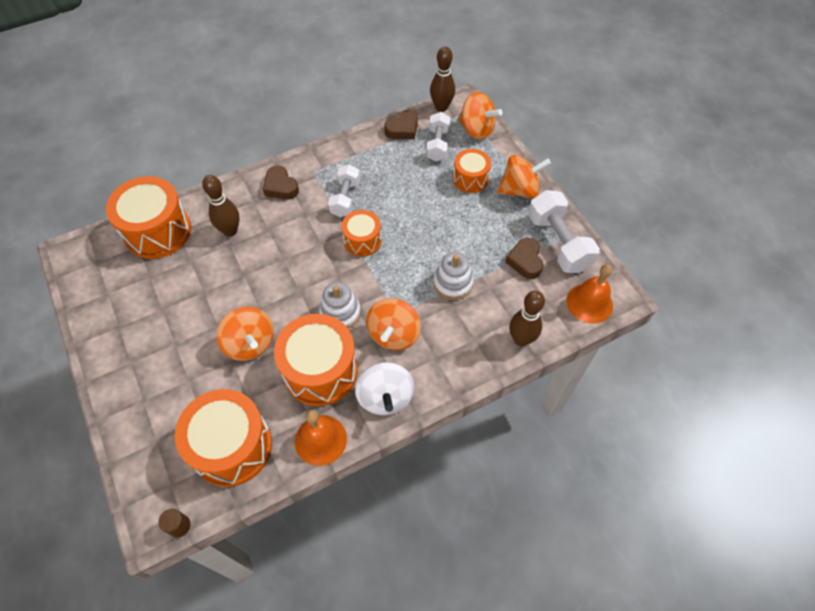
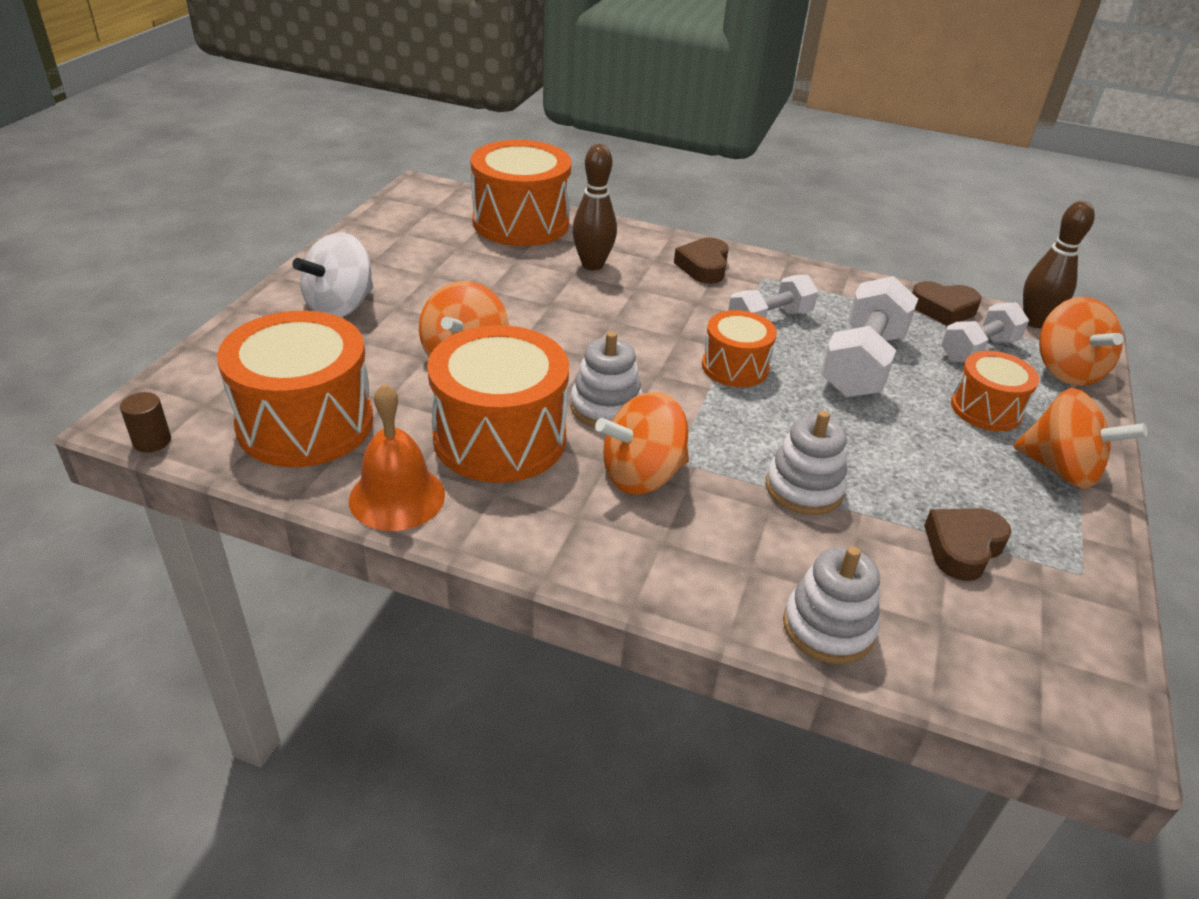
camera: 45 degrees right, 20 degrees down
(385, 397) = (534, 524): white spinning top -> white spinning top (340, 306)
(521, 339) = (828, 627): brown bowling pin -> white stacking toy
(558, 242) = (1057, 569): white dumbbell -> white dumbbell (862, 363)
(589, 303) = (1024, 683): orange bell -> none

